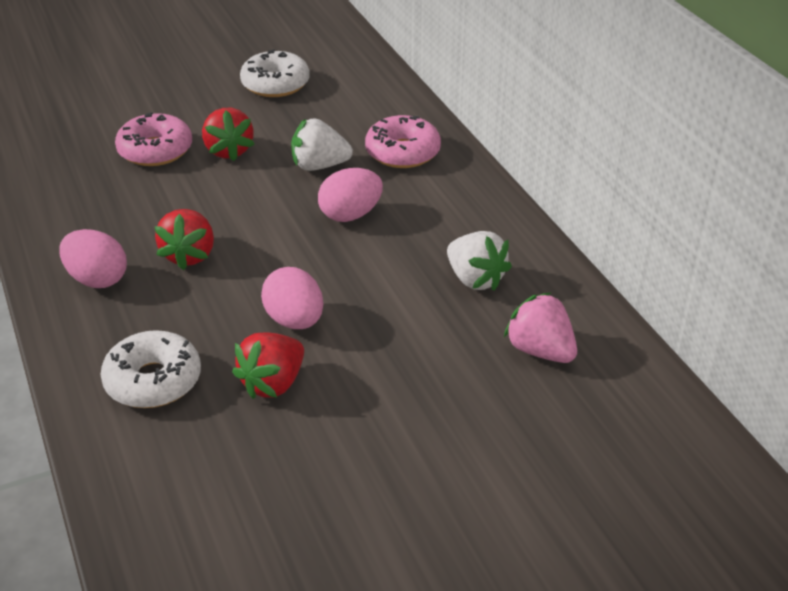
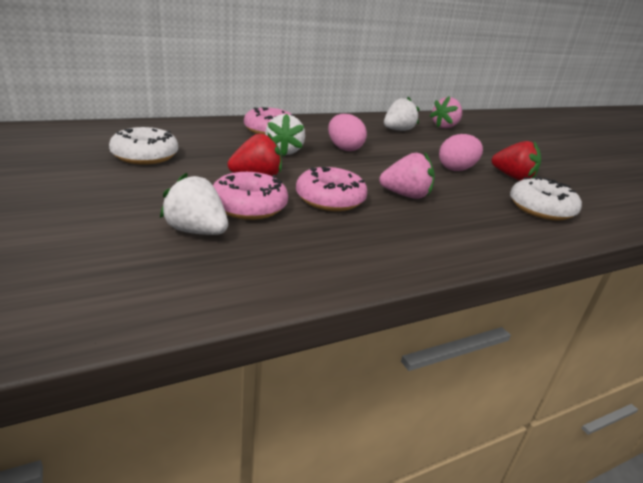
camera: 95 degrees left, 10 degrees down
(97, 279) = (452, 230): pink egg -> none
(107, 129) = (196, 231): none -> white strawberry
(174, 198) = (330, 199): none -> pink donut
(189, 255) = (405, 195): red strawberry -> pink strawberry

